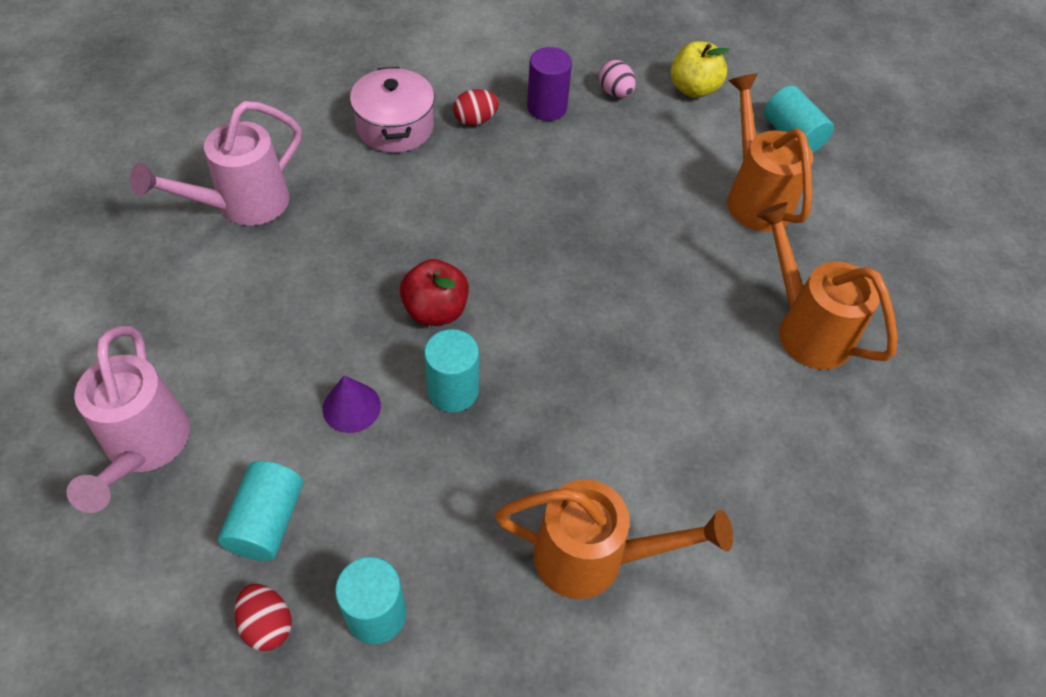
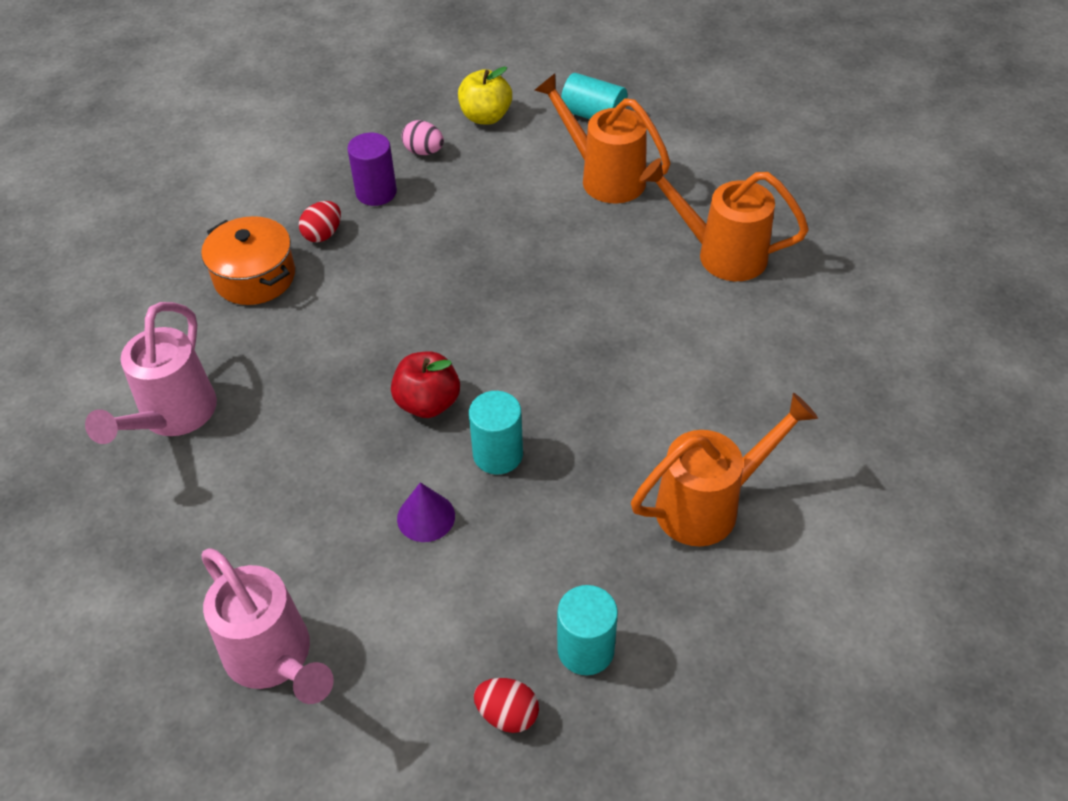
camera: 30 degrees left, 5 degrees down
(267, 521) = (436, 644): turquoise cylinder -> none
(395, 127) = (255, 277): pink pot -> orange pot

